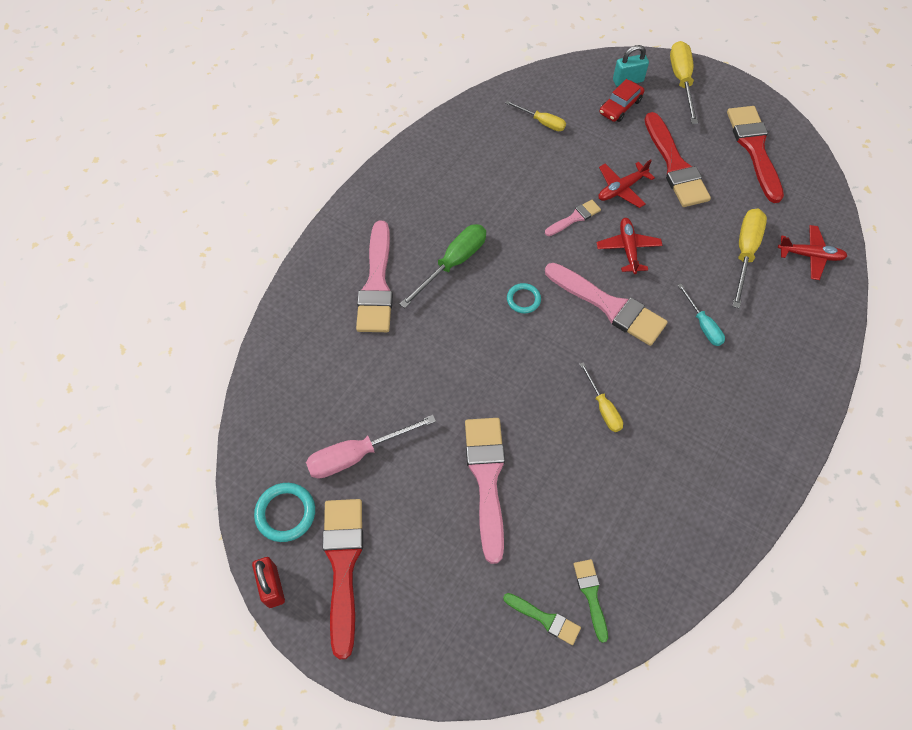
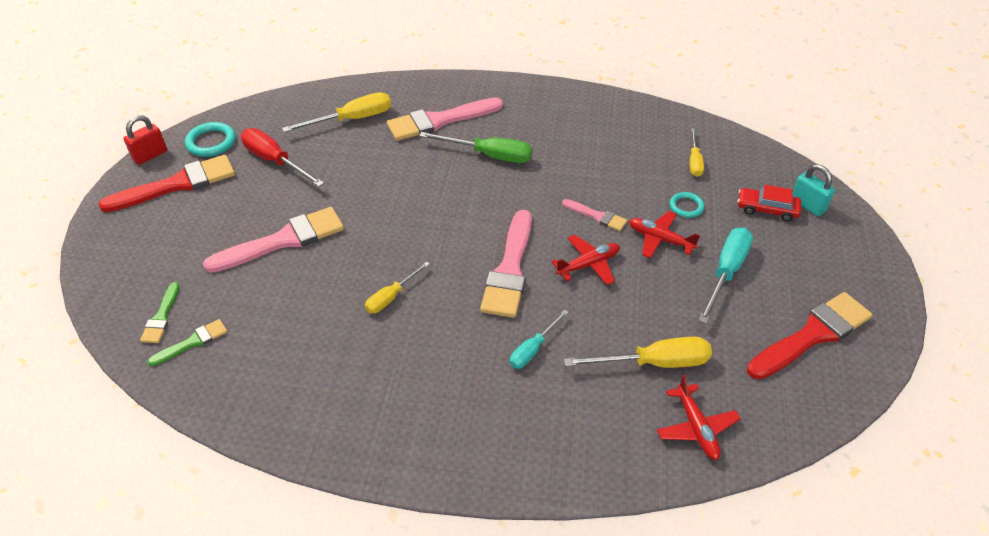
camera: 65 degrees right, 15 degrees down
(357, 454) = (275, 161): pink screwdriver -> red screwdriver
(523, 299) = (479, 209): turquoise ring -> turquoise ring (686, 206)
(675, 166) = (726, 272): red brush -> turquoise screwdriver
(681, 81) = (850, 247): yellow screwdriver -> yellow screwdriver (352, 119)

